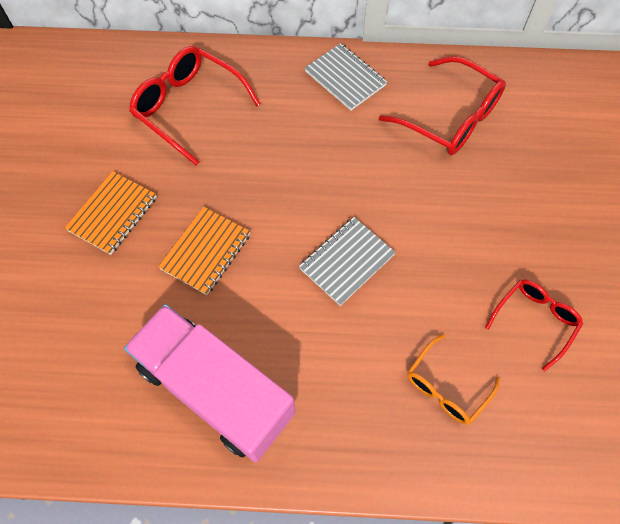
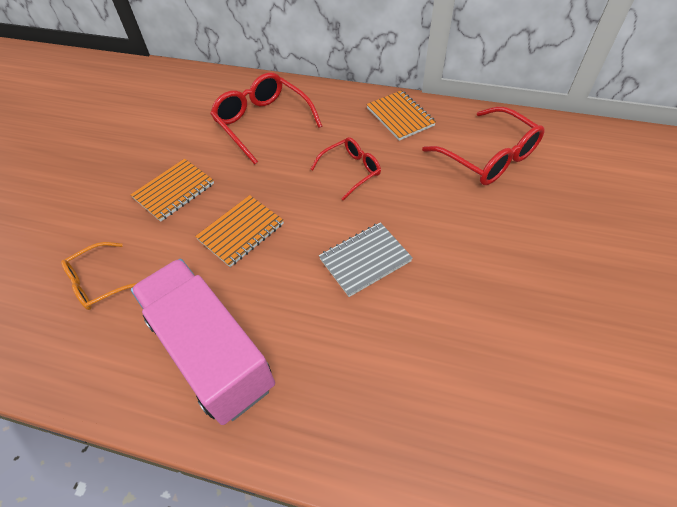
camera: 15 degrees right, 10 degrees down
(345, 78) = (400, 117): grey notebook -> orange notebook
(446, 387) = (437, 393): orange glasses -> orange glasses (98, 282)
(535, 320) = (544, 345): red glasses -> red glasses (351, 171)

